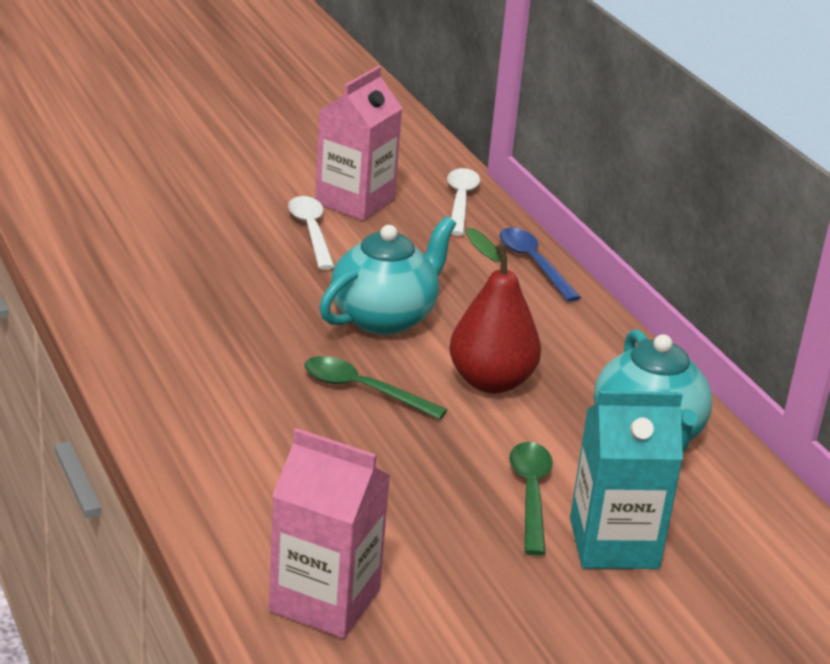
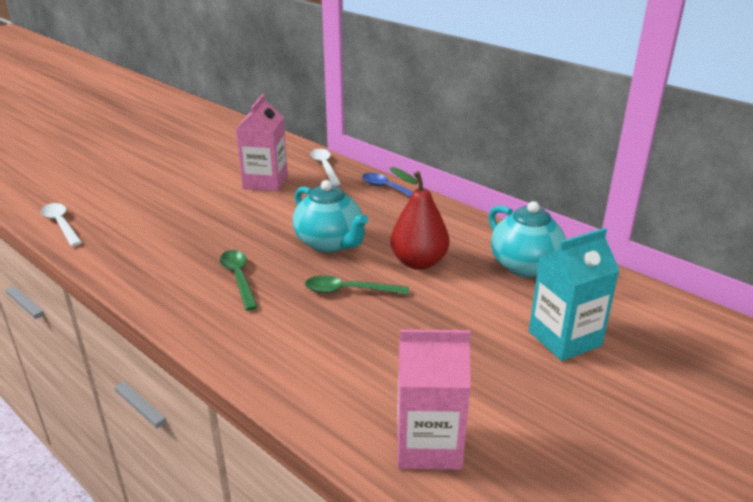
camera: 20 degrees left, 0 degrees up
(311, 232) = (251, 205): white spoon -> white spoon (61, 224)
(384, 318) = (330, 243): turquoise teapot -> turquoise teapot turned 120 degrees clockwise
(530, 494) = (494, 324): green spoon -> green spoon (239, 278)

